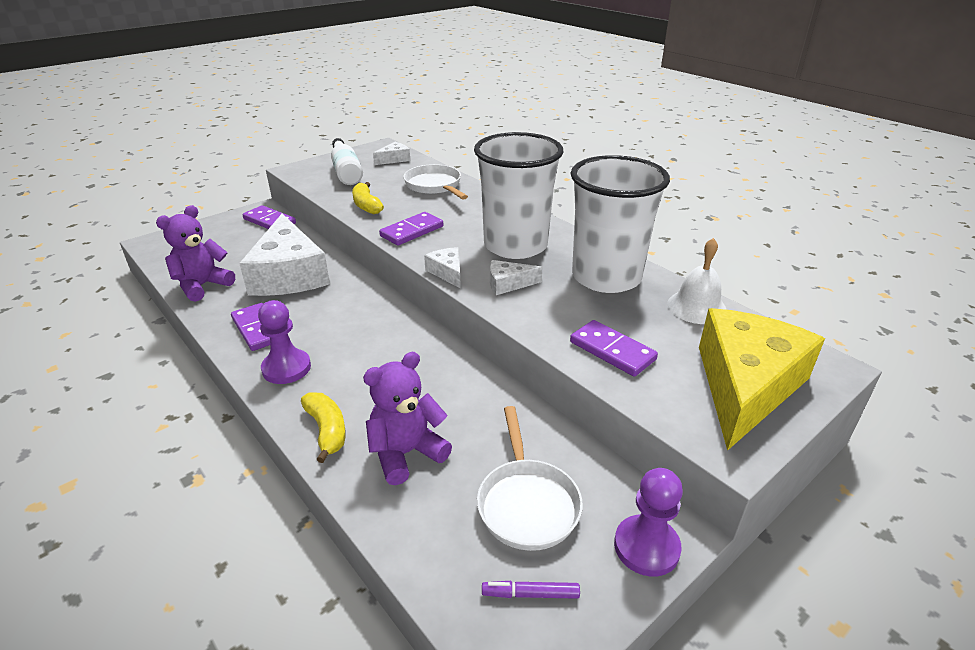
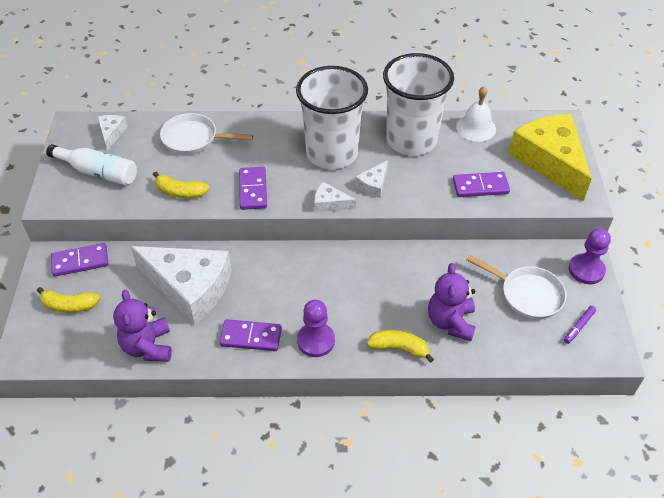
camera: 50 degrees left, 15 degrees up
(219, 237) = (69, 305): none -> yellow banana

